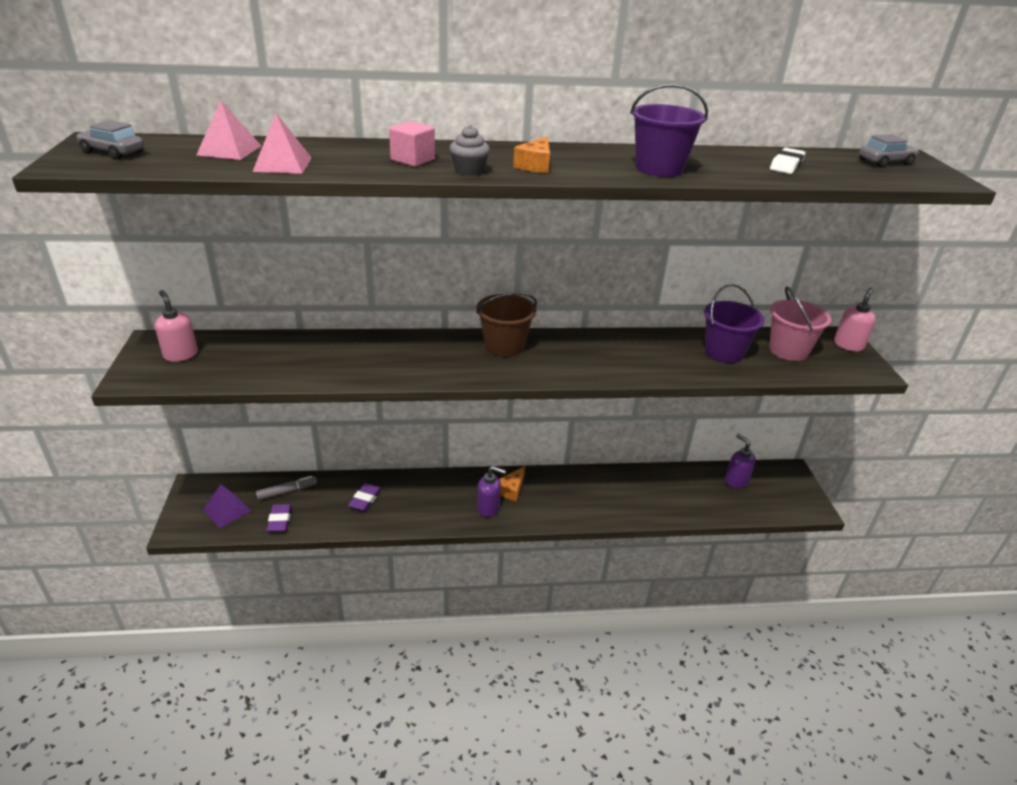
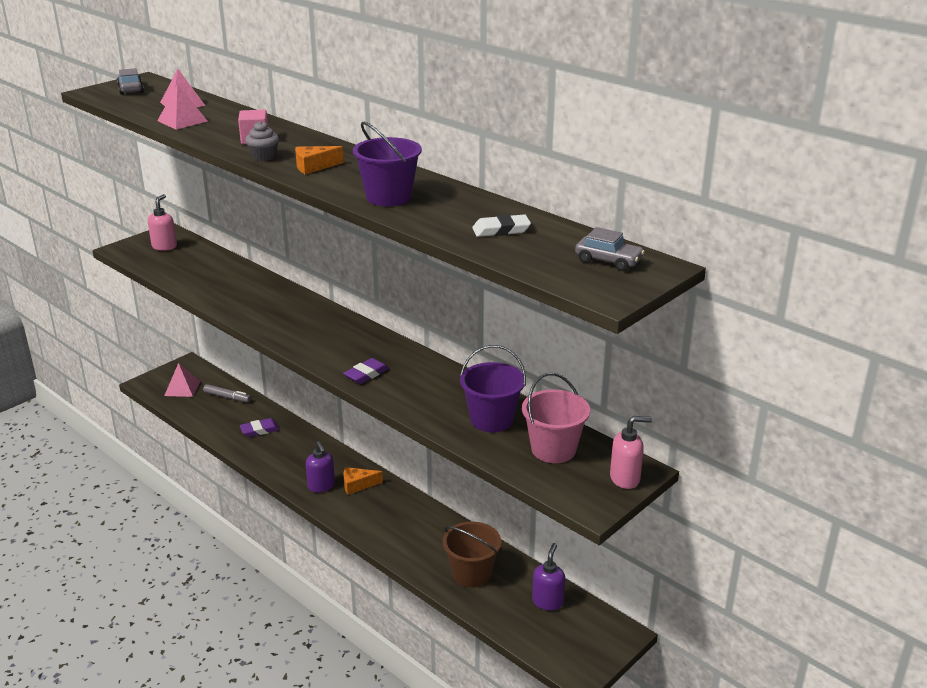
camera: 50 degrees right, 5 degrees down
(227, 510) = (182, 388): purple pyramid -> pink pyramid
(280, 520) = (197, 411): purple eraser -> purple eraser (366, 374)
(504, 346) = (341, 330): brown bucket -> brown bucket (471, 574)

